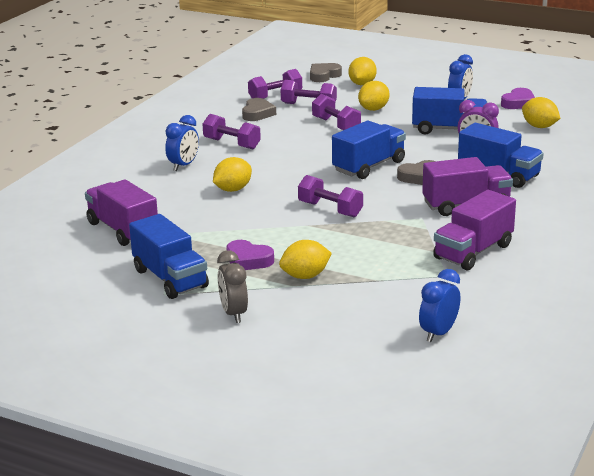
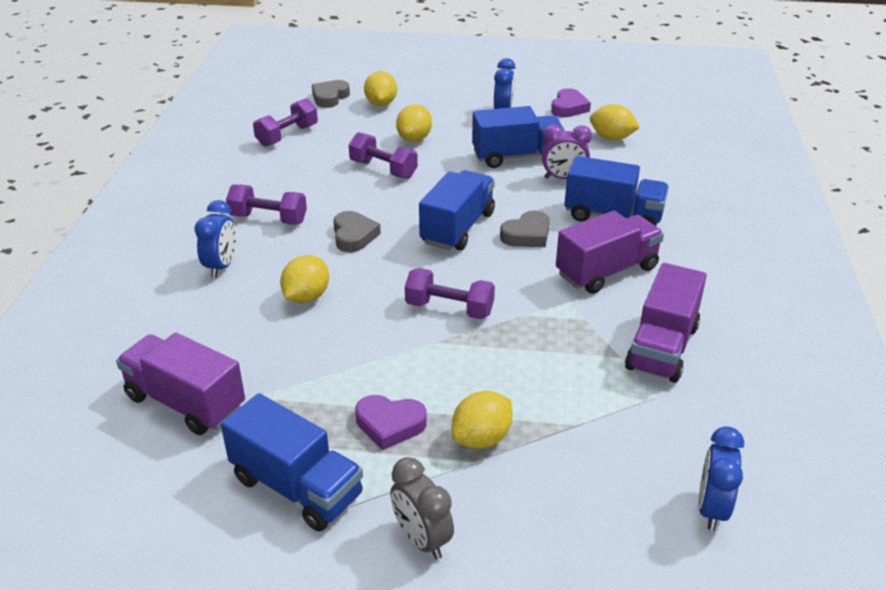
camera: 20 degrees left, 10 degrees up
(257, 113) = (278, 165): grey heart -> grey heart (354, 236)
(308, 105) = (334, 144): purple dumbbell -> none

